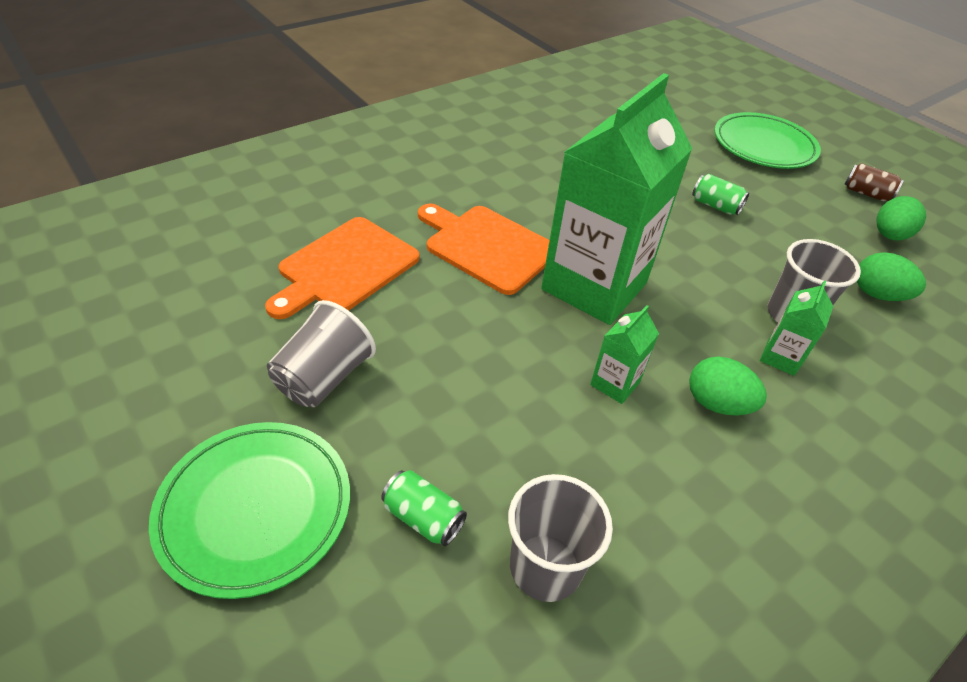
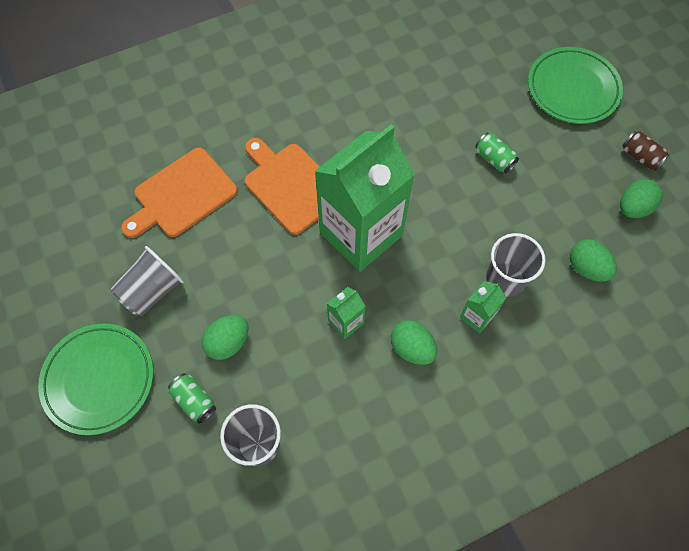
camera: 15 degrees right, 20 degrees up
(455, 429) = (228, 342): none -> green egg

